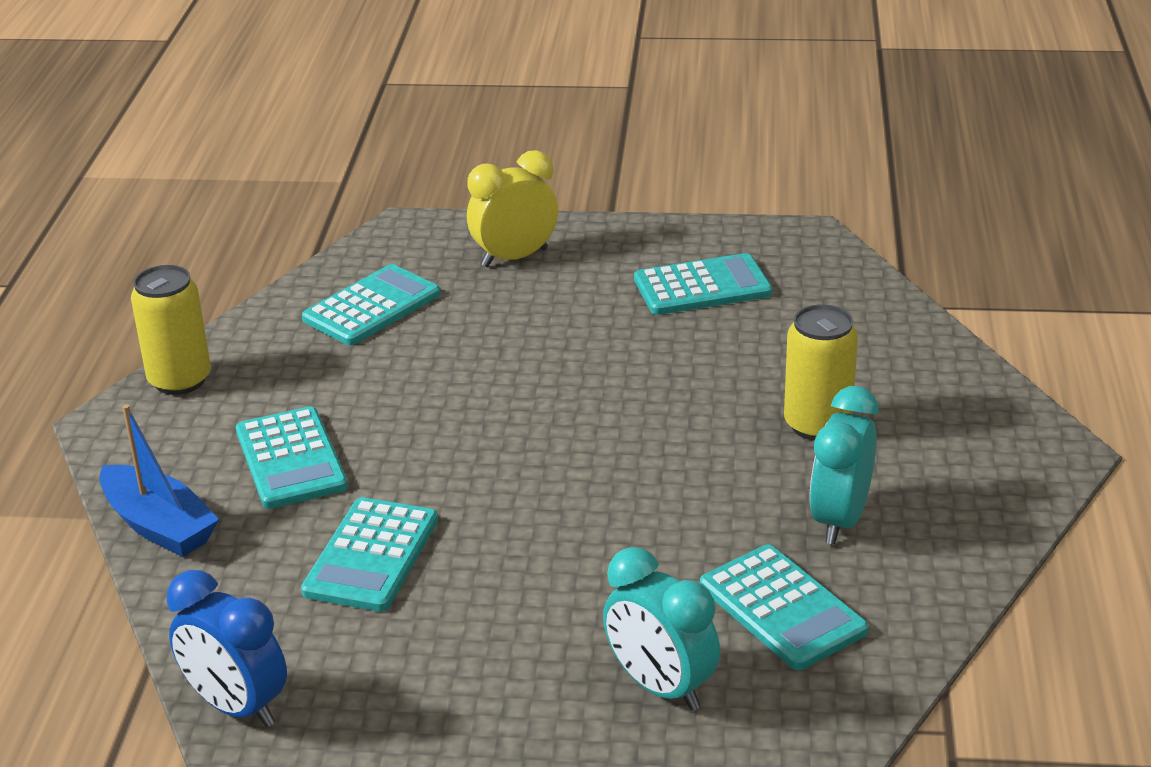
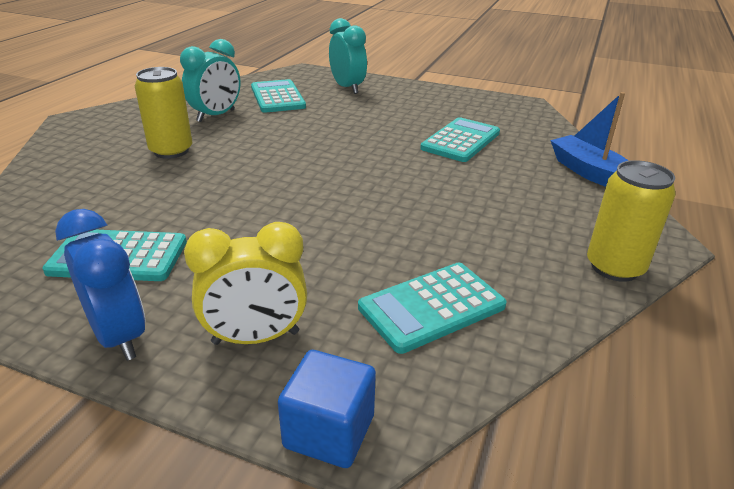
camera: 165 degrees left, 0 degrees up
(236, 707) = (527, 107): blue clock -> blue clock (119, 336)
(291, 459) = (509, 192): turquoise calculator -> none
(427, 224) = (329, 431): none -> blue cube

